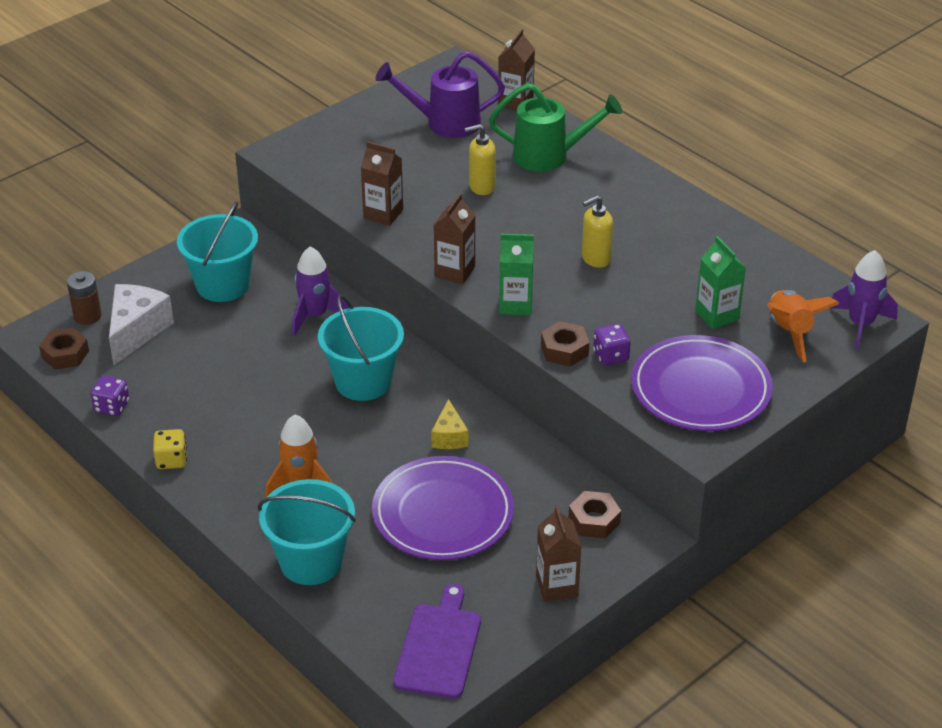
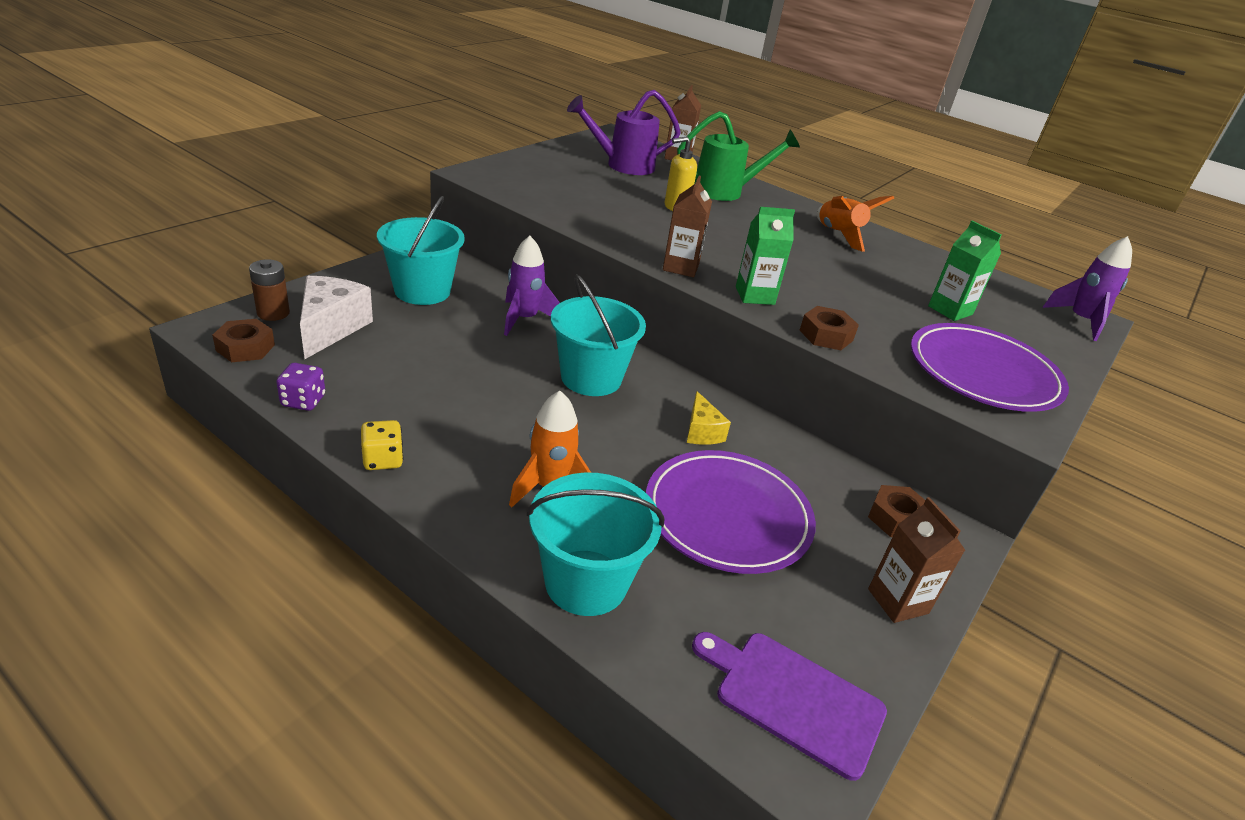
camera: 15 degrees left, 5 degrees down
(383, 214) = (591, 221): brown carton -> none
(438, 647) = (793, 699): purple cutting board -> purple cutting board turned 60 degrees counterclockwise
(595, 259) = (809, 263): yellow soap dispenser -> none
(610, 356) = (875, 342): purple dice -> none
(789, 332) = (1025, 326): orange rocket -> orange rocket (838, 235)

